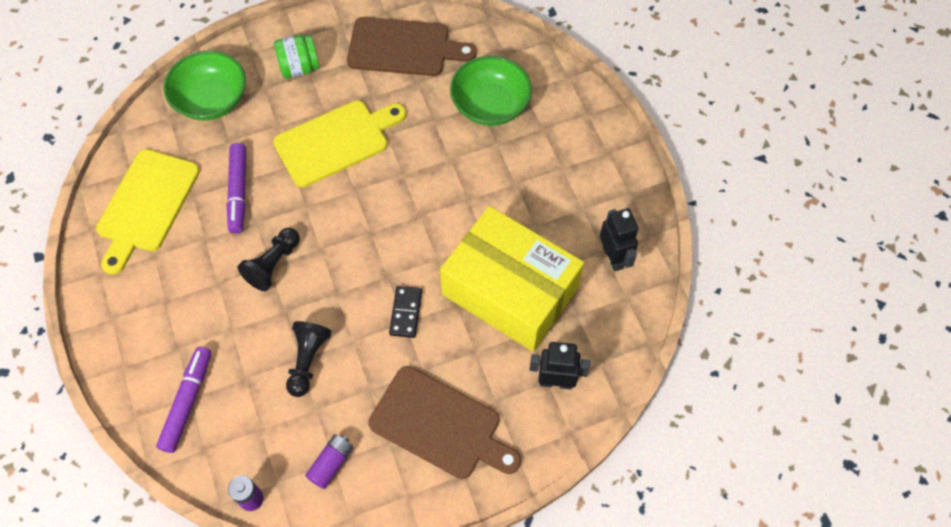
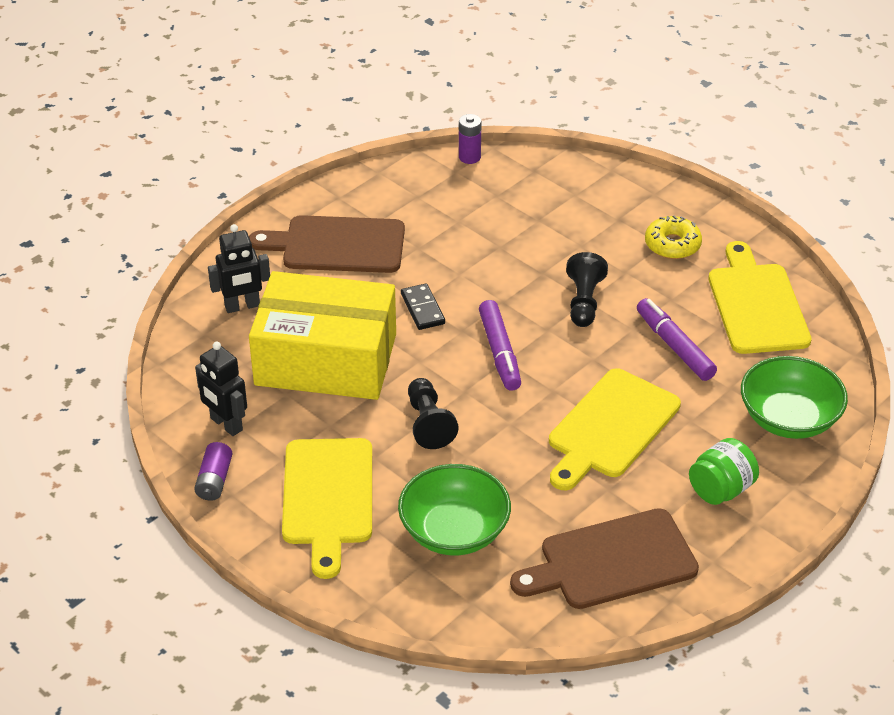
camera: 155 degrees right, 20 degrees down
(157, 296) = (672, 245): none -> yellow donut
(188, 402) = (575, 191): purple marker -> purple marker (499, 352)
(308, 360) = (491, 247): black pawn -> black pawn (428, 423)
(331, 463) = (418, 194): purple battery -> purple battery (214, 480)
(563, 163) = (328, 497): none -> yellow cutting board

